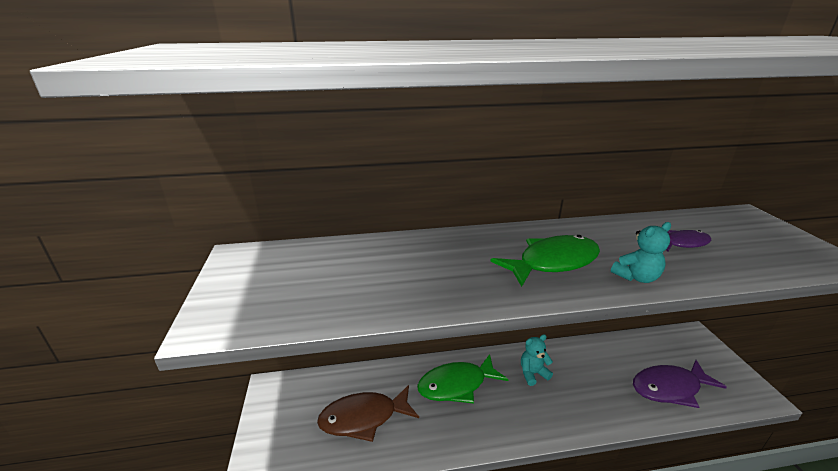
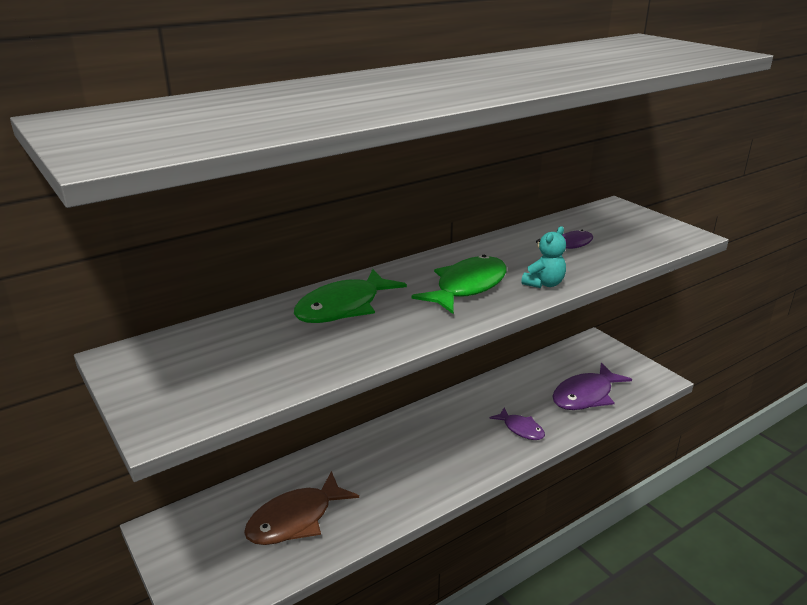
camera: 25 degrees left, 0 degrees up
(456, 385) = (382, 456): green fish -> green fish (343, 307)
(533, 373) = (456, 421): turquoise teddy bear -> none
(591, 401) = (521, 429): none -> purple fish

